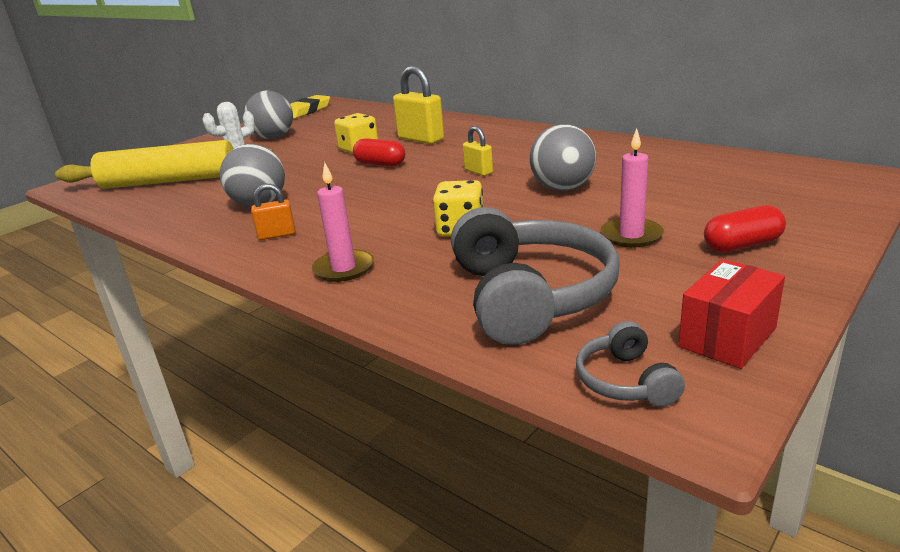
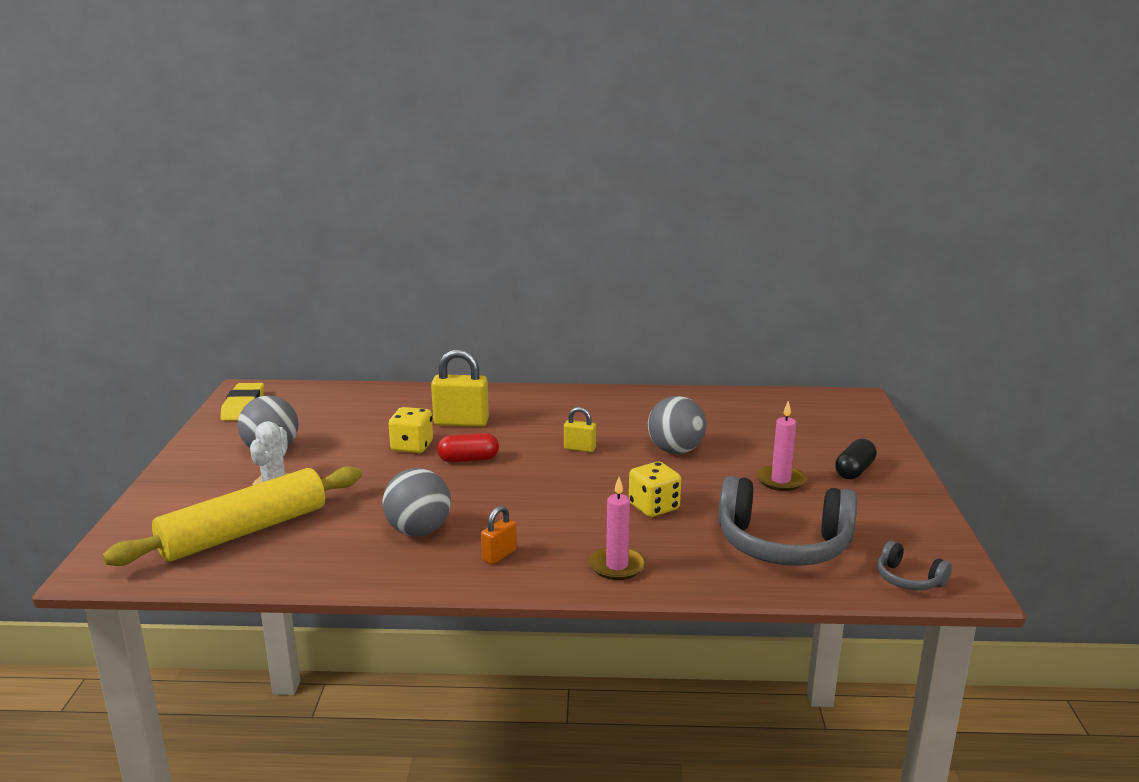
camera: 40 degrees left, 5 degrees down
(530, 296) = (783, 545): grey headphones -> grey headphones turned 150 degrees clockwise
(727, 337) = (922, 536): red box -> none
(742, 245) = (854, 471): red capsule -> black capsule

